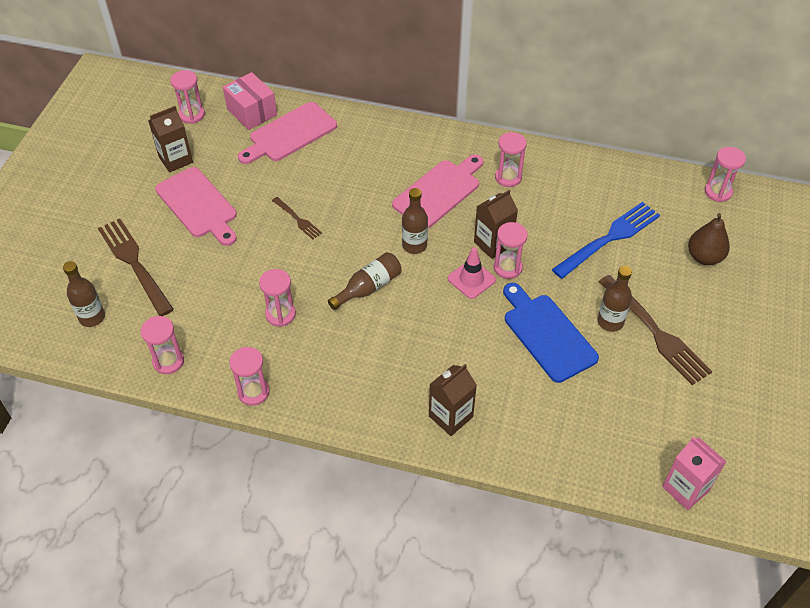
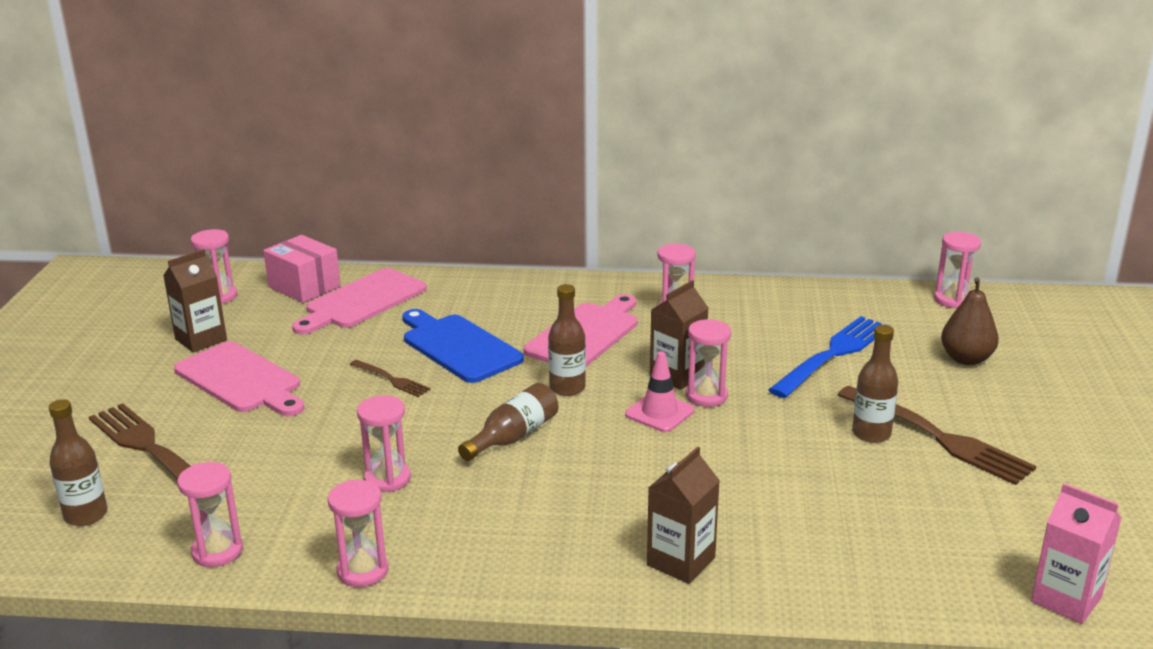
camera: 10 degrees left, 25 degrees down
(547, 334) = (788, 456): blue cutting board -> blue cutting board (458, 347)

